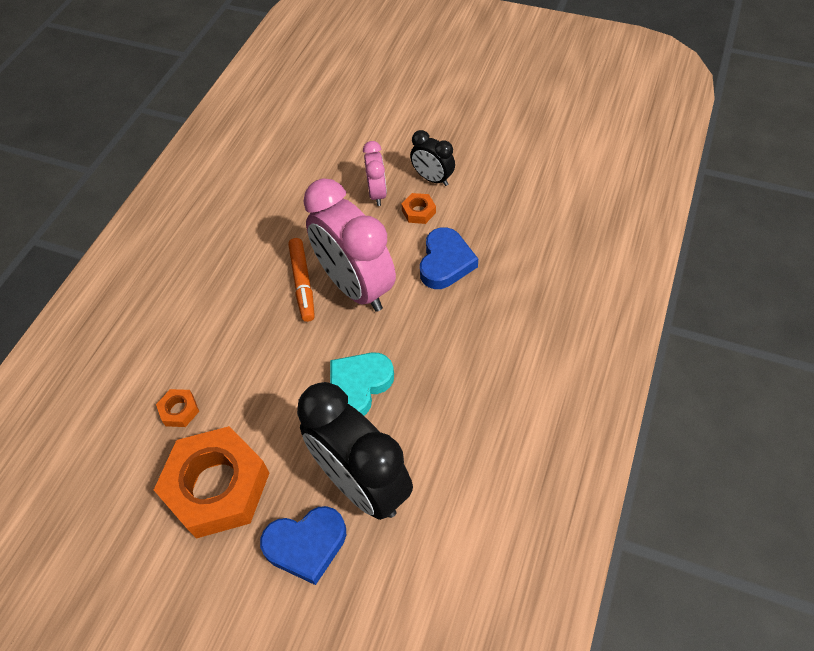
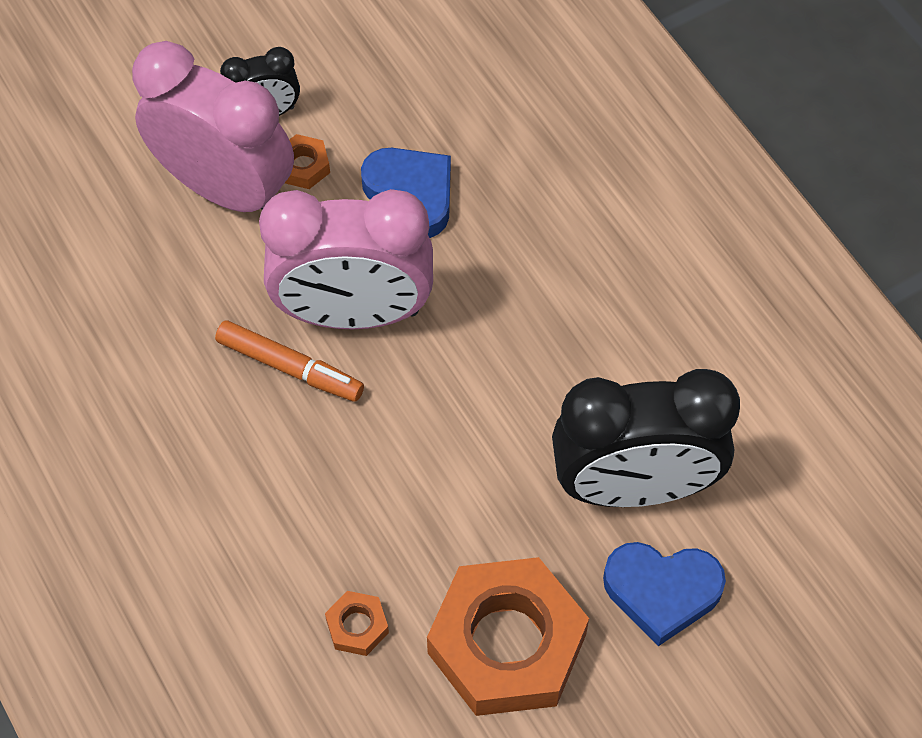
camera: 55 degrees left, 5 degrees up
(306, 545) = (662, 591): blue heart -> blue heart turned 75 degrees clockwise
(359, 386) = (503, 405): turquoise heart -> none
(377, 193) = (225, 189): pink clock -> pink clock, size x2.03

